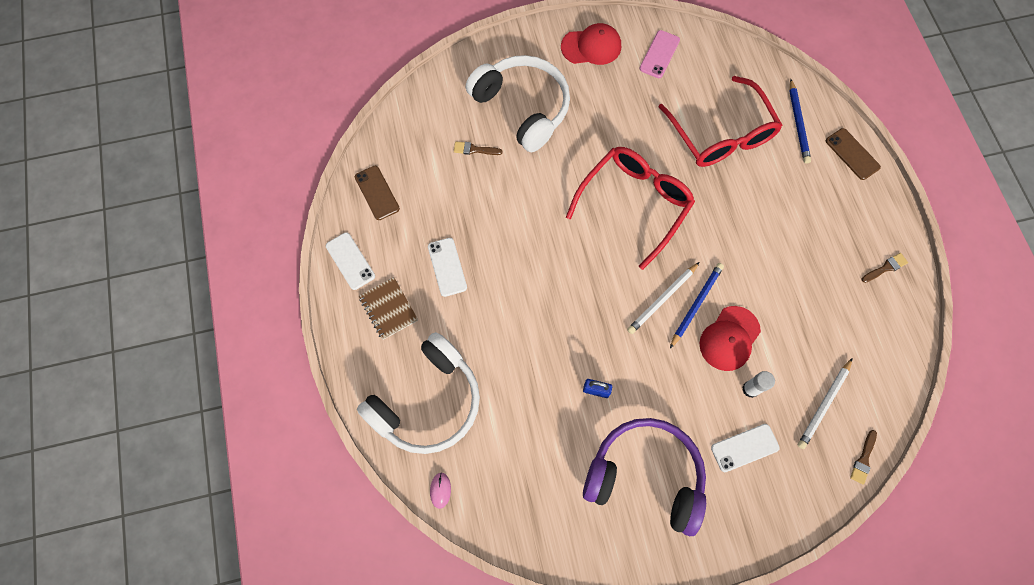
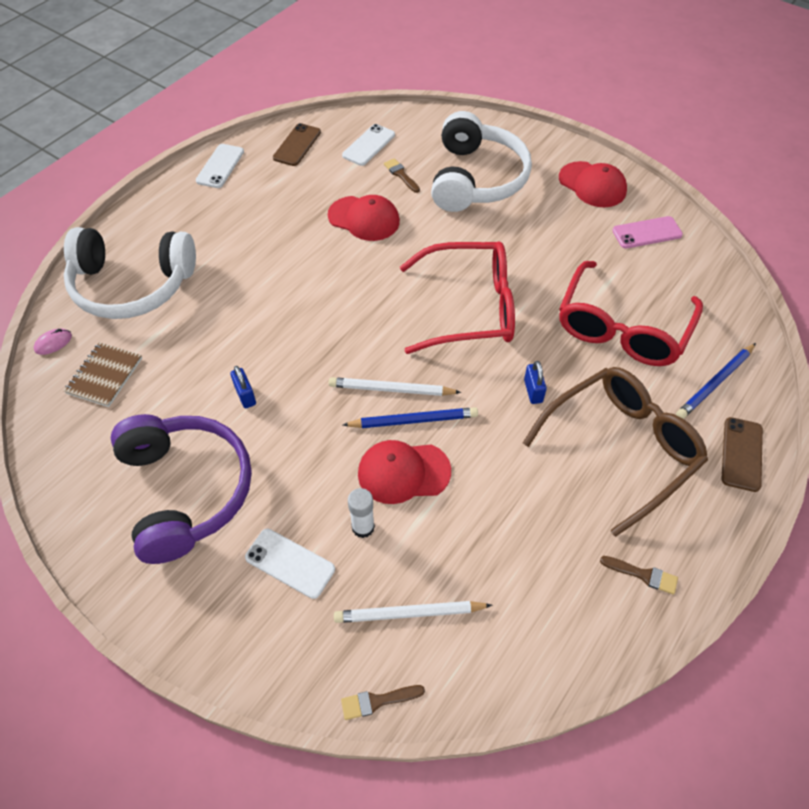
camera: 50 degrees right, 15 degrees down
(388, 309) = (198, 212): brown notebook -> brown notebook (104, 376)
(447, 267) = (272, 223): white phone -> white phone (369, 145)
(497, 205) = (364, 219): none -> red cap
(727, 221) = (533, 391): none -> blue padlock
(802, 209) = (621, 448): none -> brown glasses

